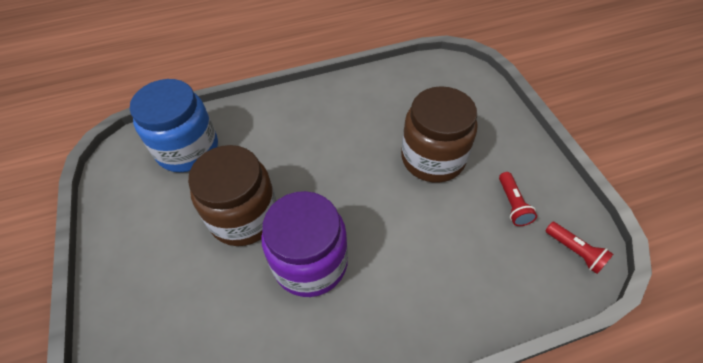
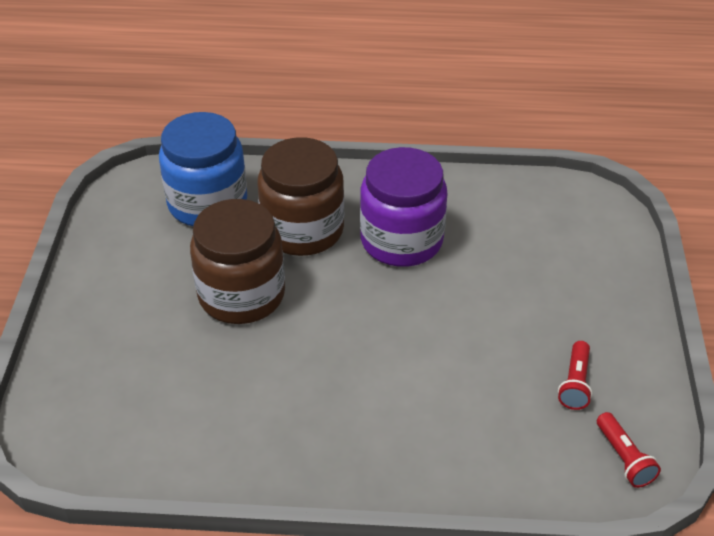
camera: 20 degrees right, 10 degrees down
(310, 262) = (295, 365): purple jar -> purple jar (401, 240)
(433, 158) = (502, 301): brown jar -> brown jar (303, 230)

